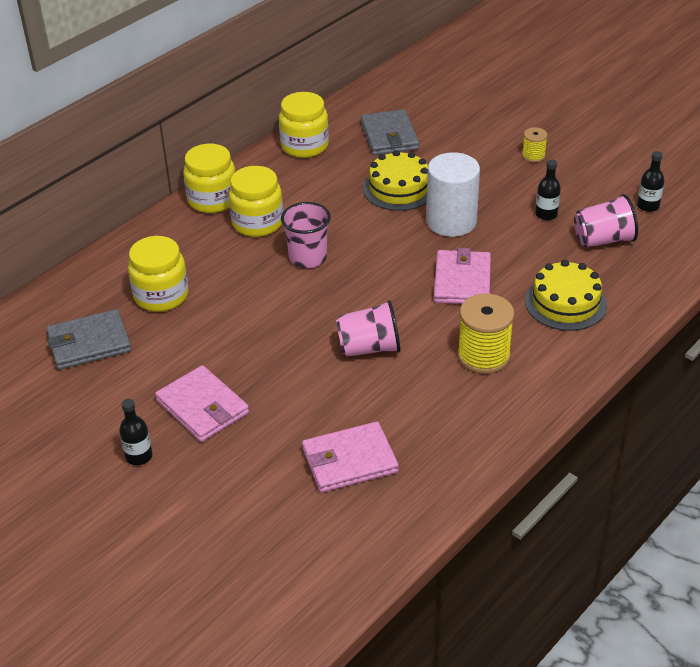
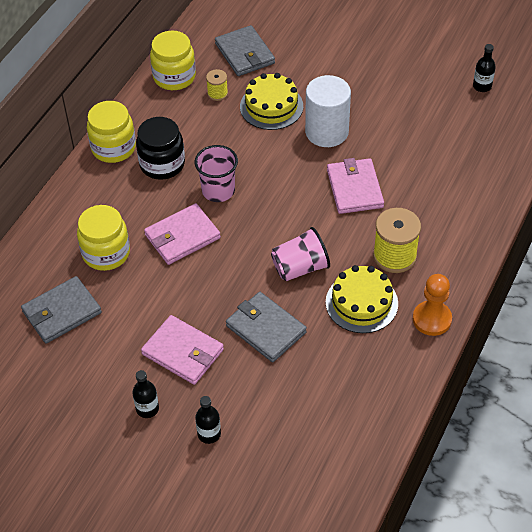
camera: 15 degrees left, 10 degrees up
(257, 223) = (162, 164): yellow jar -> black jar
(305, 402) = (266, 329): none -> grey wallet
(349, 460) = (320, 374): pink wallet -> pink wallet (182, 236)
(504, 429) = (432, 319): none -> orange pawn
(533, 156) = (374, 52): yellow spool -> yellow spool (217, 93)
(546, 214) = (402, 110): black bottle -> black bottle (209, 434)
(565, 303) = (444, 193): yellow cake -> yellow cake (361, 303)
(603, 240) = (456, 126): pink cup -> none

